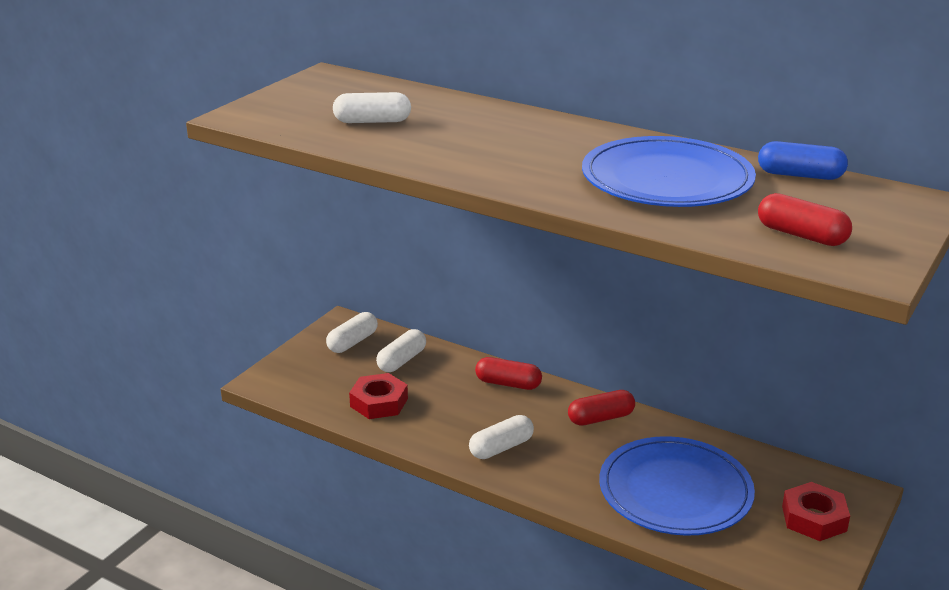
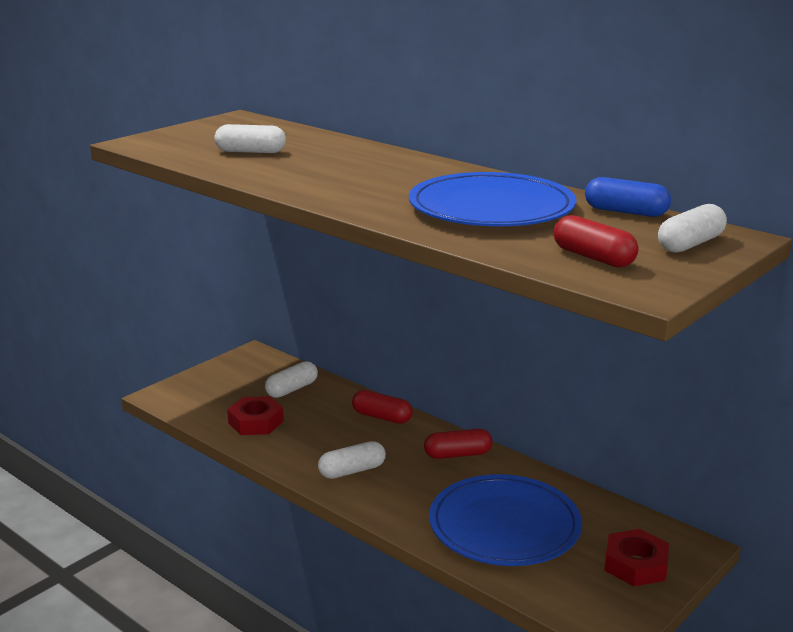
camera: 10 degrees right, 5 degrees down
(352, 342) = (254, 370): white capsule -> white capsule (690, 244)

